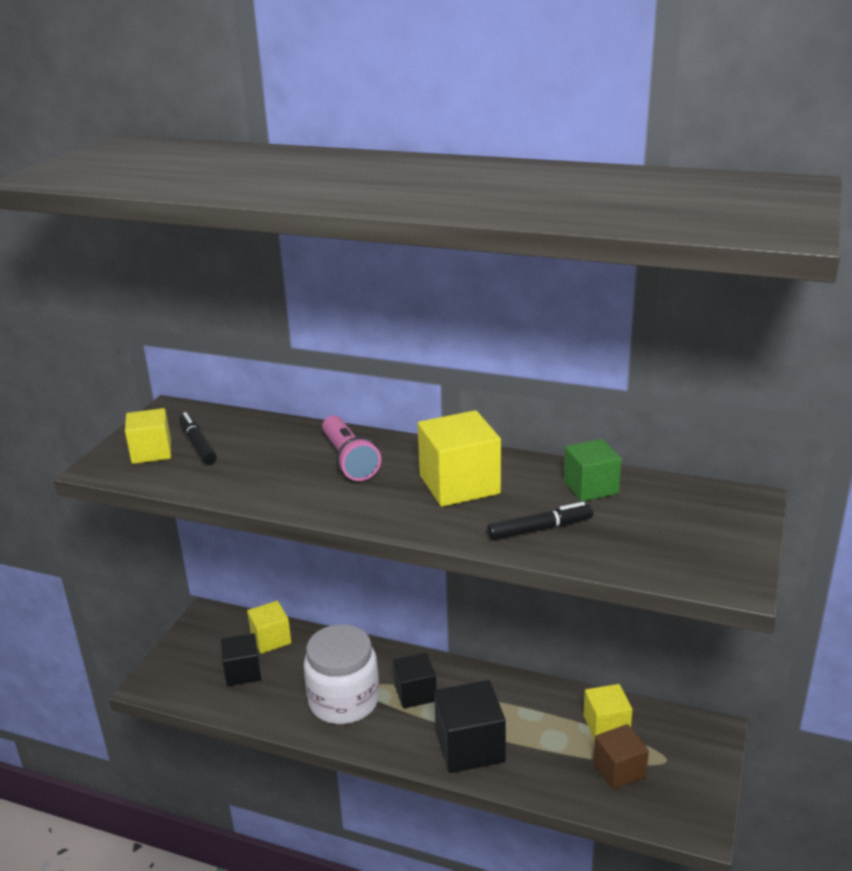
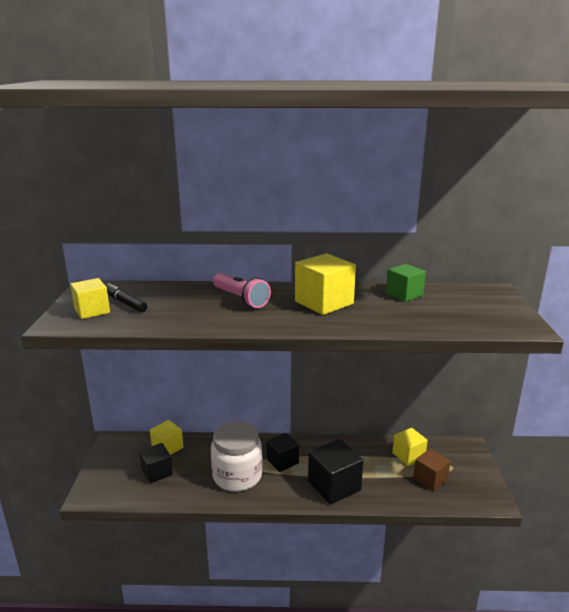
camera: 20 degrees left, 5 degrees down
(539, 529) = (393, 318): black marker -> none

